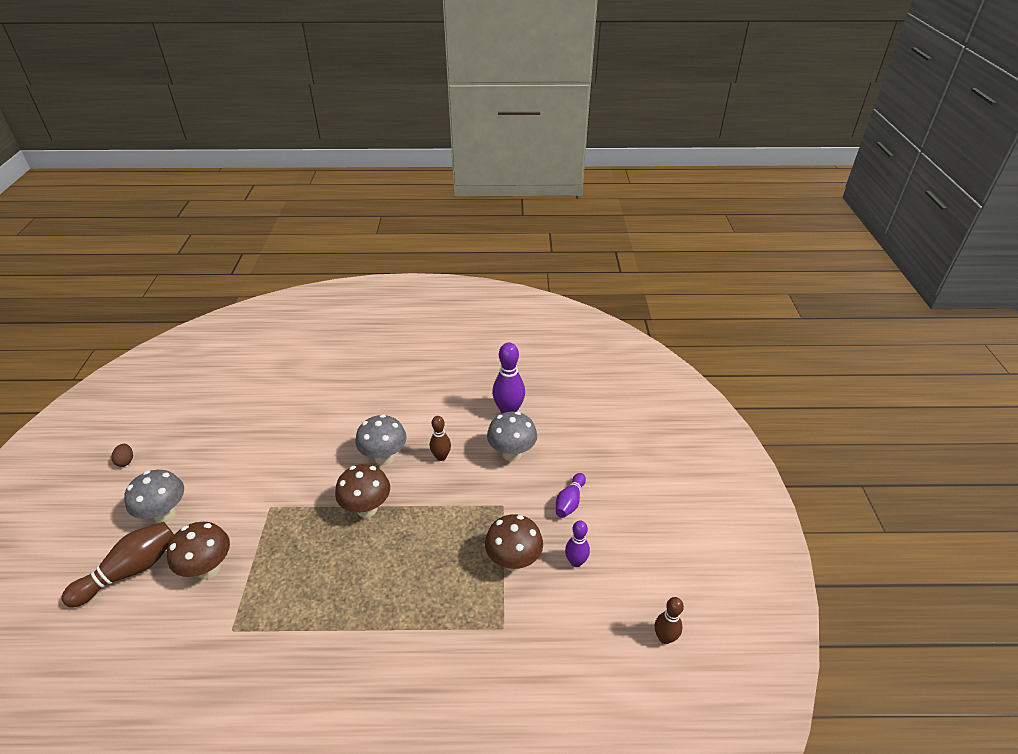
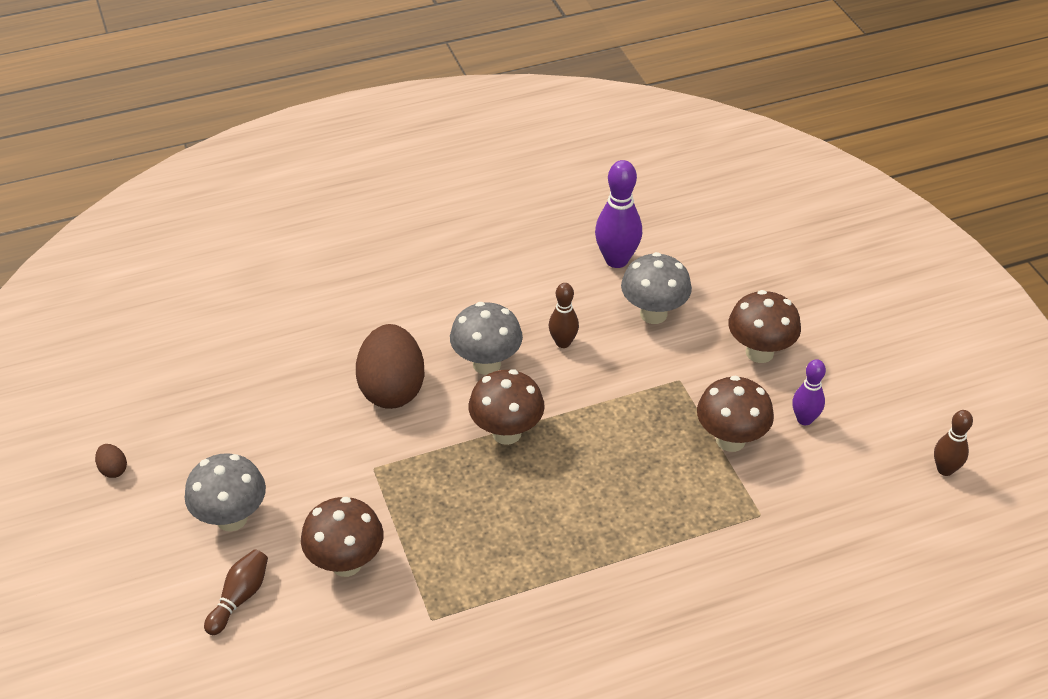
camera: 20 degrees left, 5 degrees up
(130, 571) = (240, 598): brown bowling pin -> brown bowling pin, size x0.61
(316, 457) = (392, 389): none -> brown egg
(570, 501) = (759, 352): purple bowling pin -> brown mushroom

